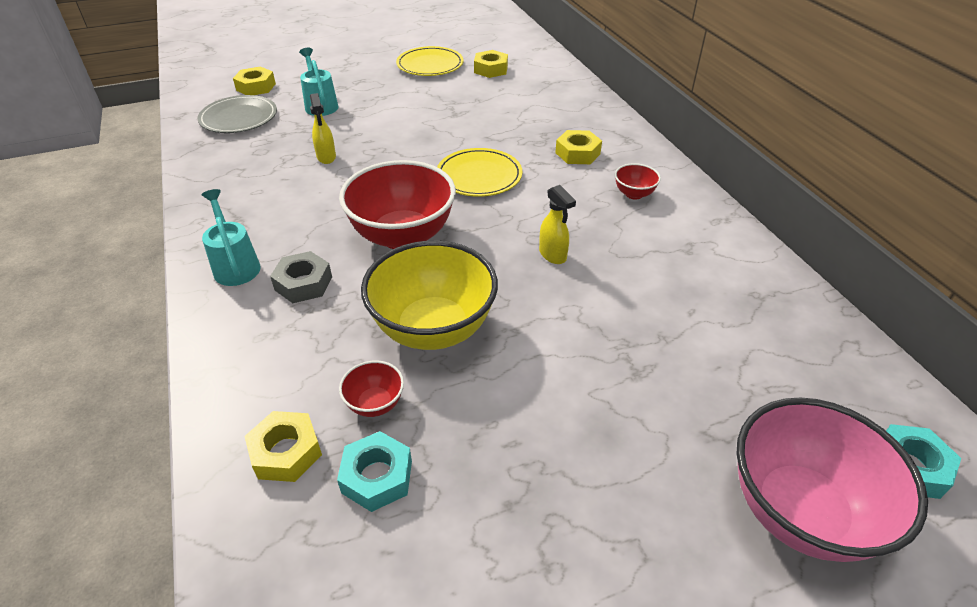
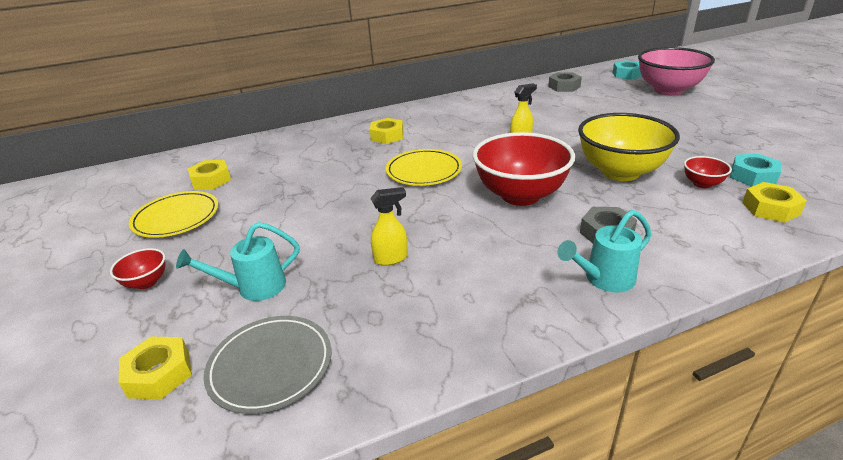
camera: 90 degrees left, 10 degrees down
(634, 194) = (442, 118): red bowl -> red bowl (146, 282)
(795, 340) = (564, 87): none -> grey nut

